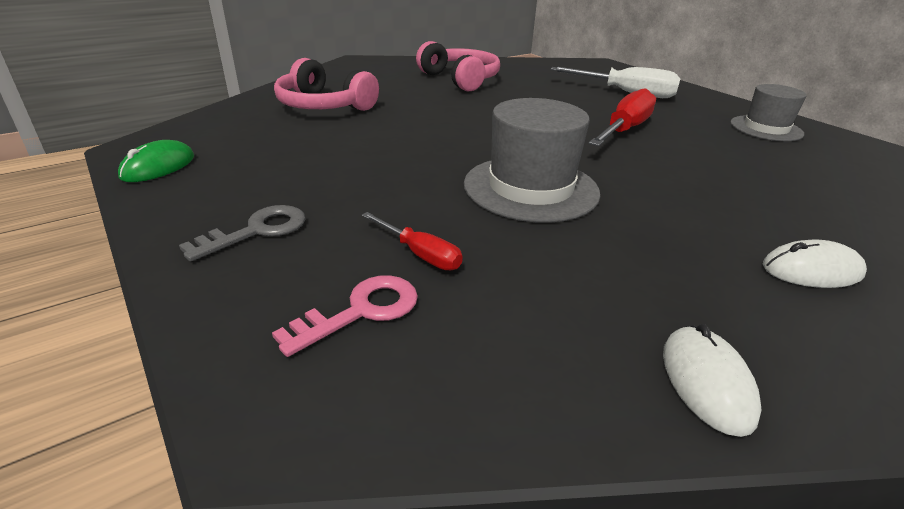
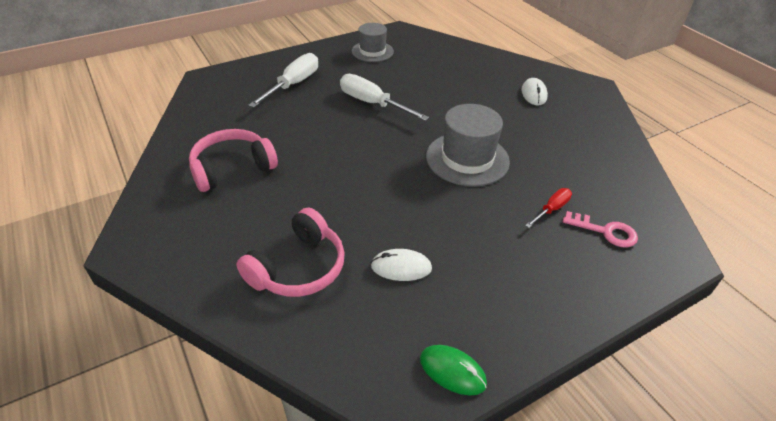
camera: 85 degrees left, 10 degrees up
(257, 231) = (543, 283): grey key -> none
(361, 311) = (605, 231): pink key -> pink key turned 150 degrees clockwise
(624, 130) = (372, 103): red screwdriver -> white screwdriver
(706, 382) = (613, 141): white mouse -> white mouse (401, 267)

